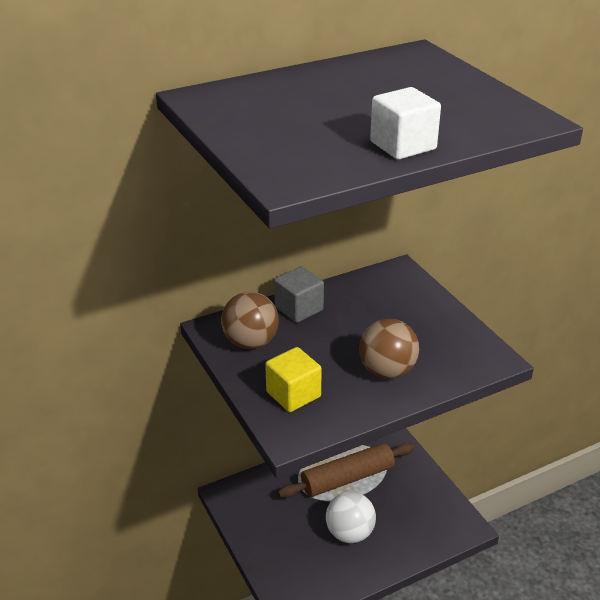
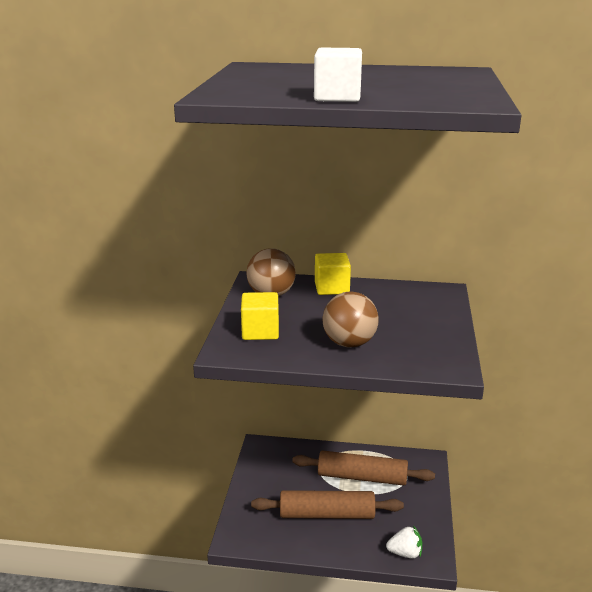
camera: 35 degrees right, 10 degrees down
(299, 309) = (331, 288): grey cube -> yellow cube
(350, 533) = (327, 514): white ball -> brown rolling pin
(443, 533) = (405, 553): none -> white strawberry

